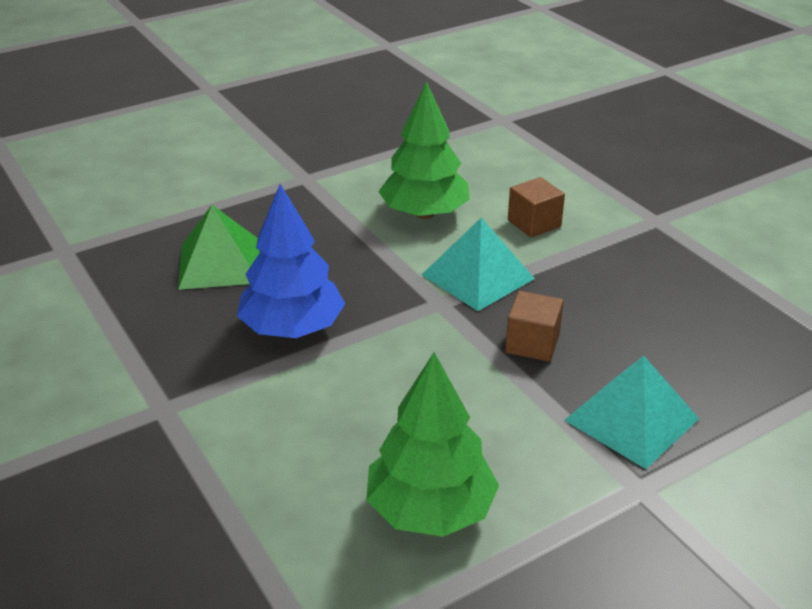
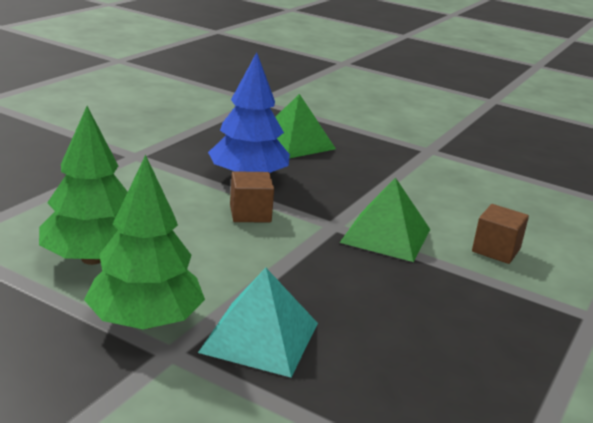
camera: 60 degrees right, 10 degrees down
(424, 213) = (444, 200): green tree -> green tree (145, 321)
(477, 276) = (385, 235): turquoise pyramid -> green pyramid
(532, 344) = (320, 273): brown cube -> brown cube (250, 213)

